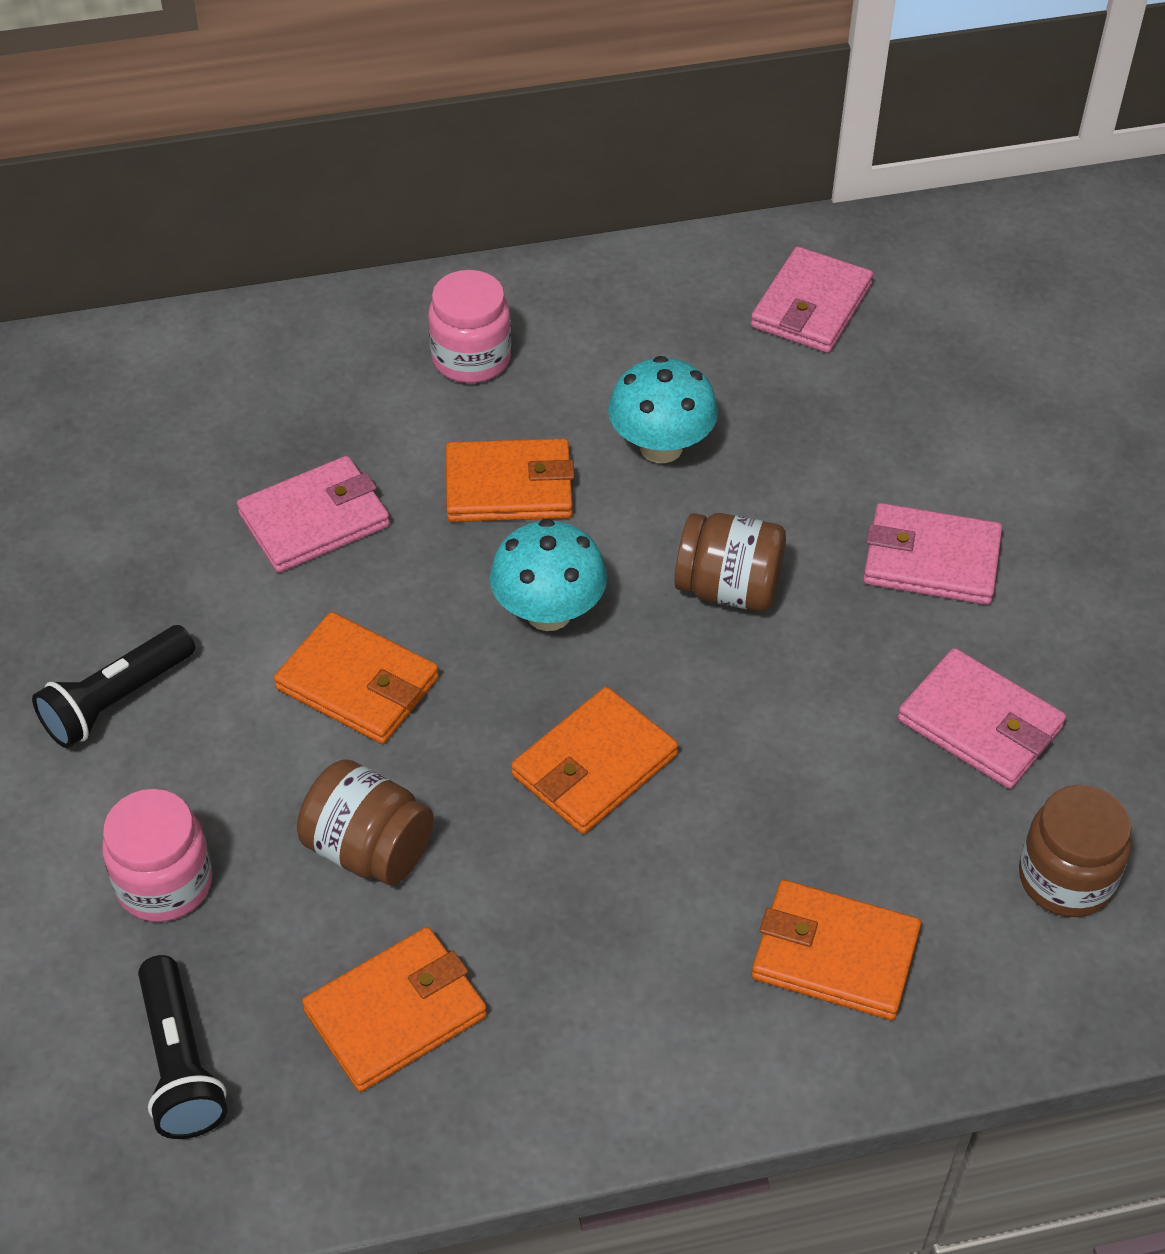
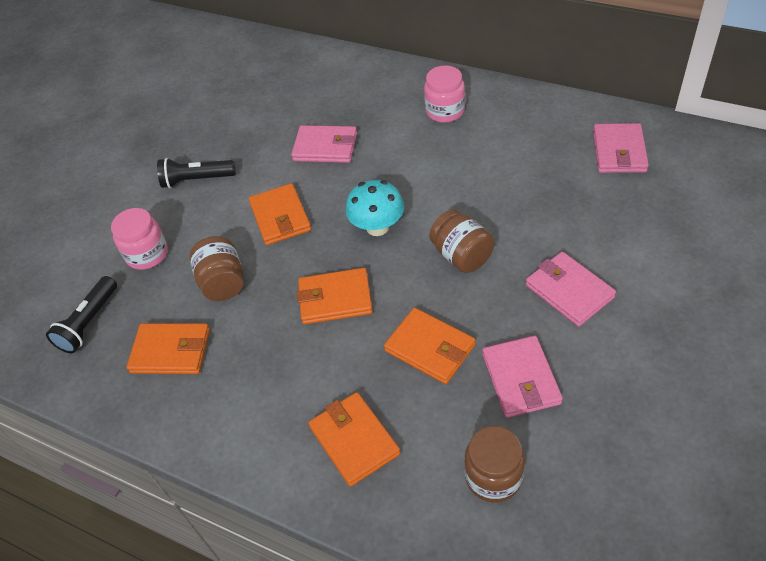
camera: 45 degrees right, 0 degrees up
(509, 487) = (410, 169): orange wallet -> orange wallet (430, 348)
(661, 447) = (490, 182): turquoise mushroom -> none
(811, 306) = (619, 151): pink wallet -> pink wallet turned 60 degrees counterclockwise

